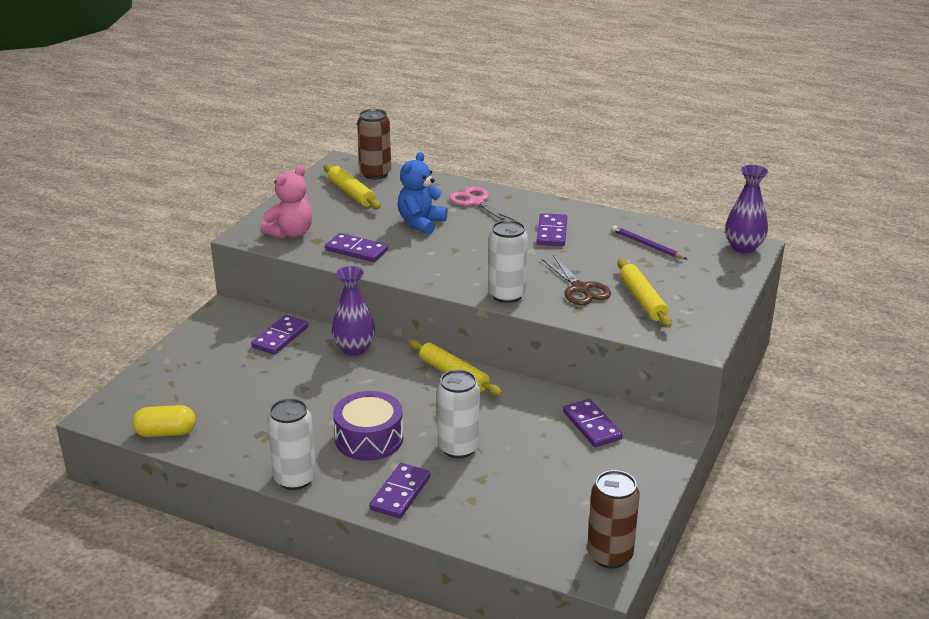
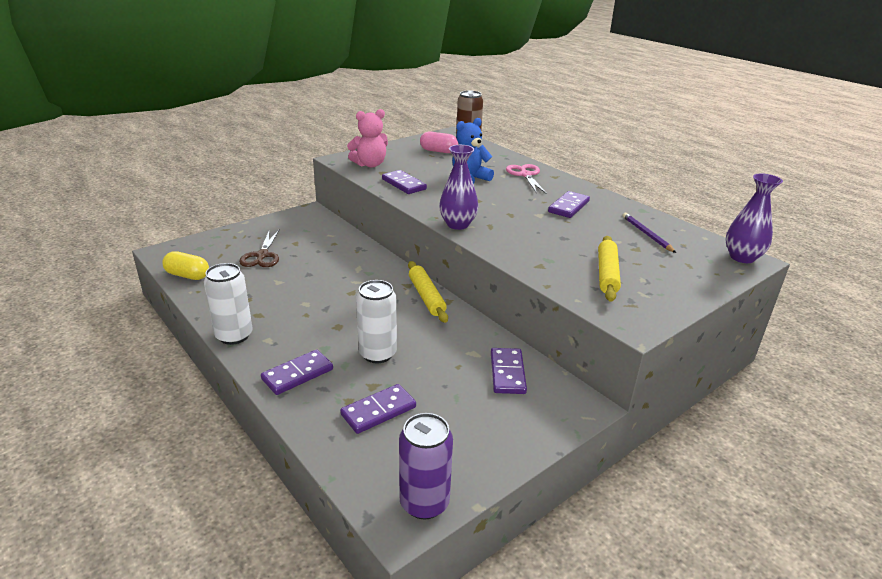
camera: 25 degrees right, 0 degrees up
(280, 337) = (327, 237): purple domino -> purple domino (378, 411)
(351, 193) = (438, 151): yellow rolling pin -> pink capsule
(354, 349) = (370, 258): purple vase -> purple vase (457, 224)
(369, 438) = (317, 324): purple drum -> none
(507, 295) = (488, 240): white can -> none
(580, 288) = (556, 251): brown scissors -> brown scissors (262, 255)
(609, 555) = (424, 503): brown can -> purple can

